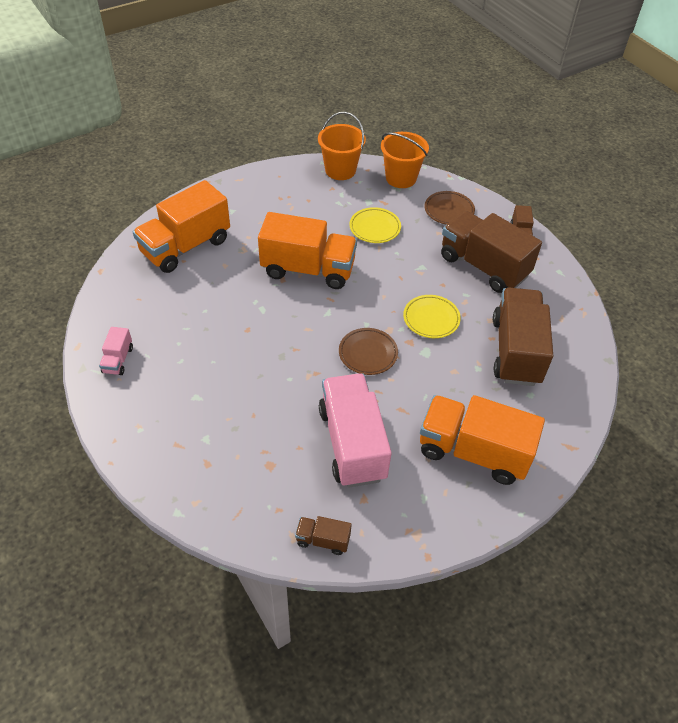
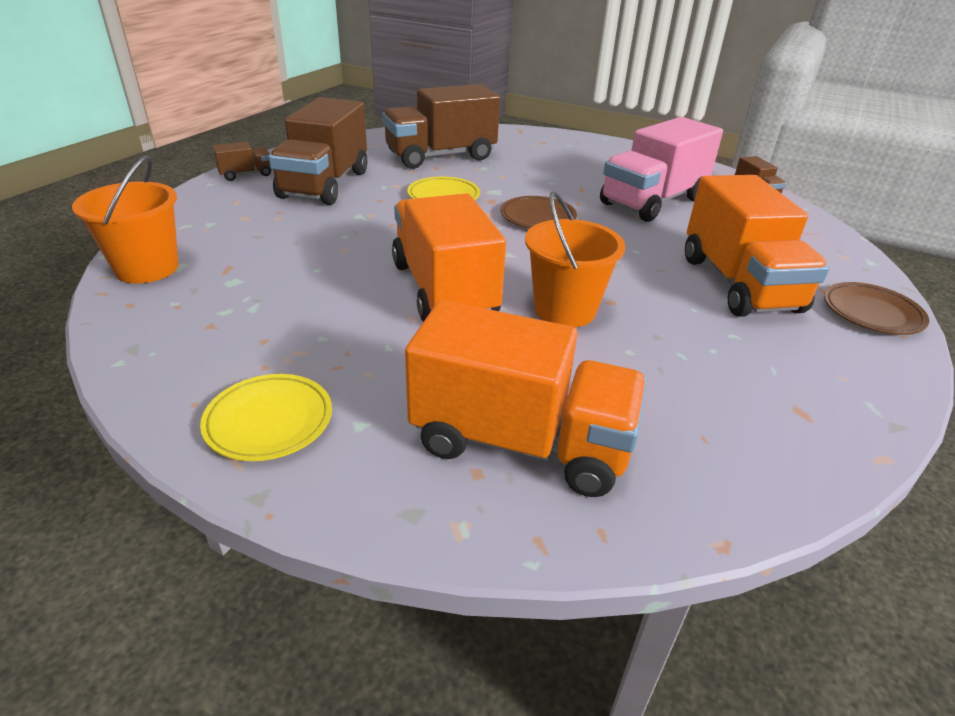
camera: 120 degrees left, 15 degrees down
(118, 360) = (825, 394): pink truck -> none
(340, 170) = (142, 332): orange bucket -> orange bucket (564, 310)
(375, 228) = (301, 261): yellow plate -> yellow plate (269, 421)
(449, 210) = (220, 219): brown plate -> brown plate (872, 313)
(473, 452) = (578, 157): orange truck -> orange truck (739, 284)

